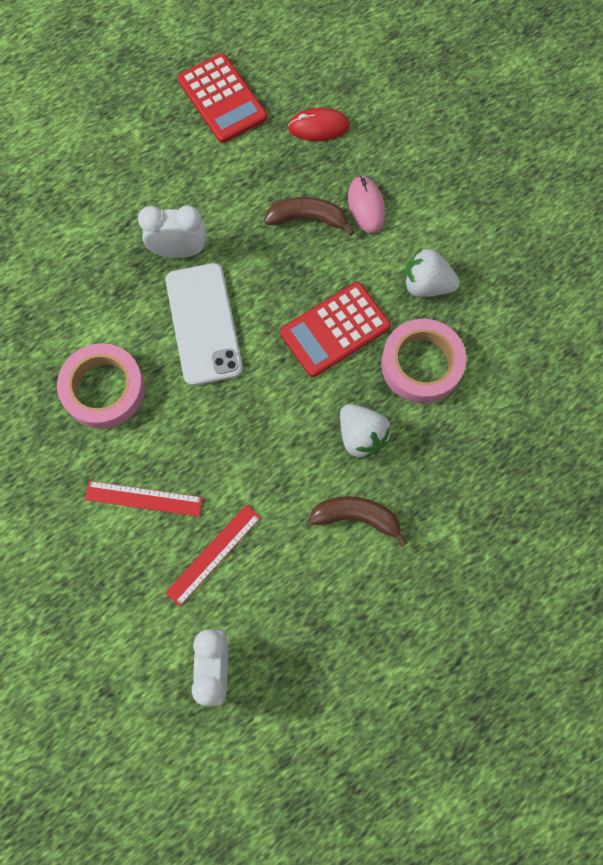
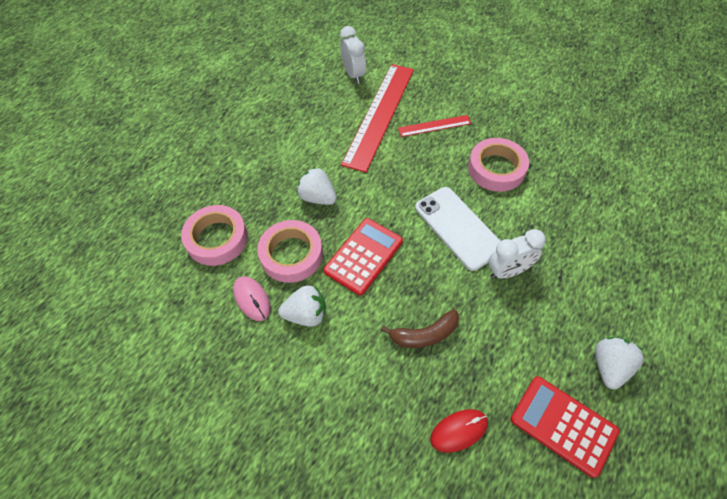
camera: 160 degrees right, 15 degrees down
(144, 127) = (609, 366): none -> white strawberry
(213, 554) = (380, 115): red ruler -> red ruler, size x2.08
(356, 517) = (304, 156): brown banana -> none
(366, 206) = (381, 365): pink mouse -> pink mouse (252, 299)
(510, 422) = (217, 239): none -> pink tape

